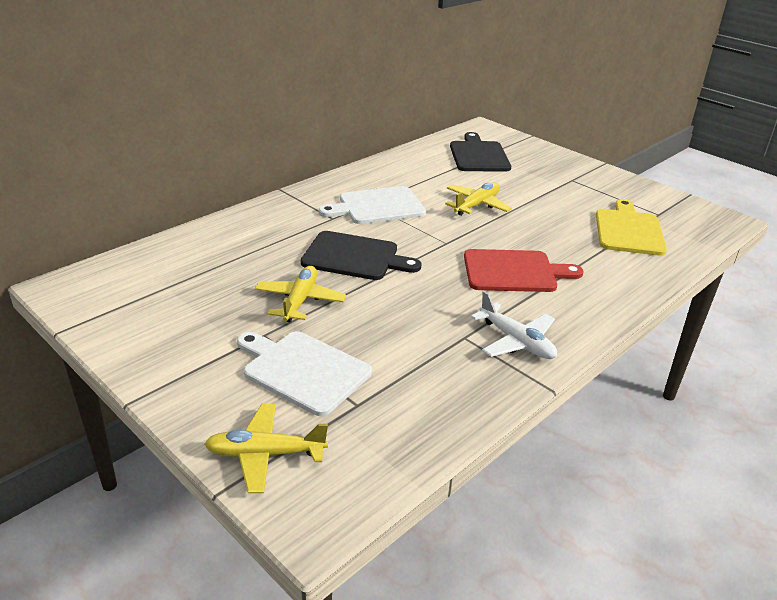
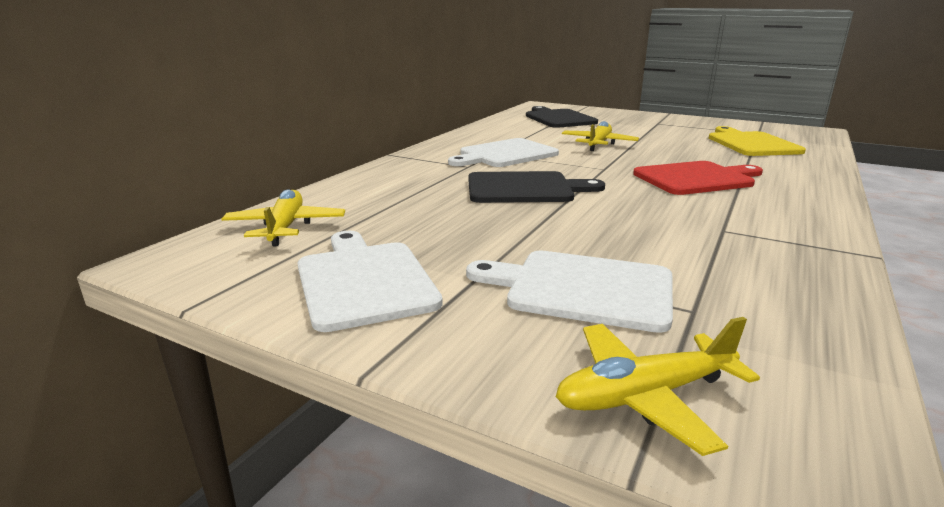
camera: 15 degrees left, 10 degrees down
(171, 332) = (364, 281): none -> white cutting board
(300, 301) = (504, 228): yellow plane -> yellow plane (285, 227)
(516, 341) = (779, 225): white plane -> none

